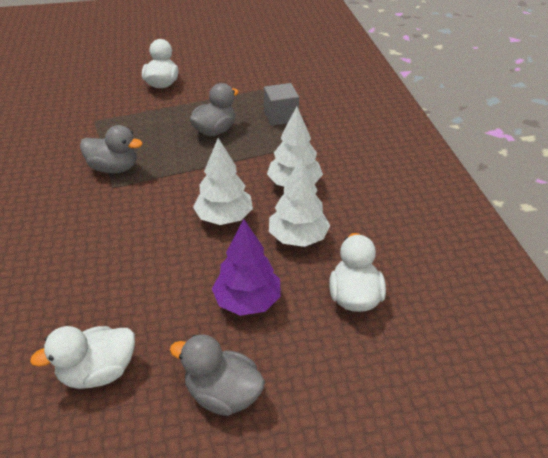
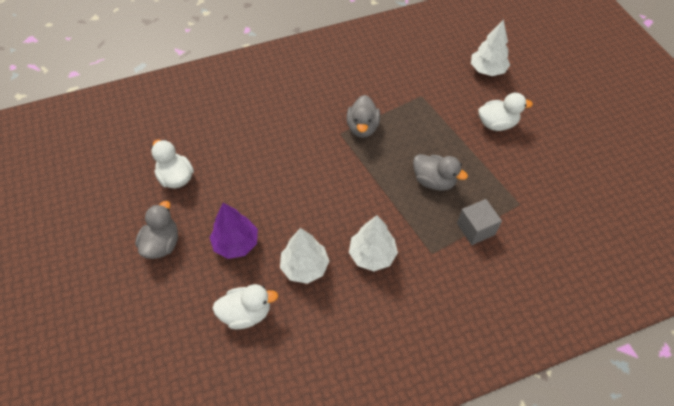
camera: 80 degrees right, 15 degrees up
(224, 217) = (319, 212): white tree -> white tree (487, 70)

